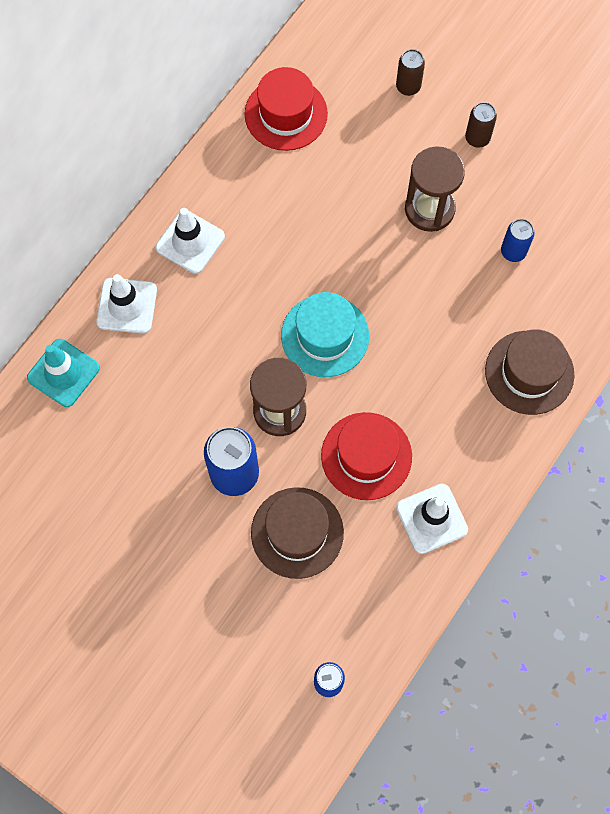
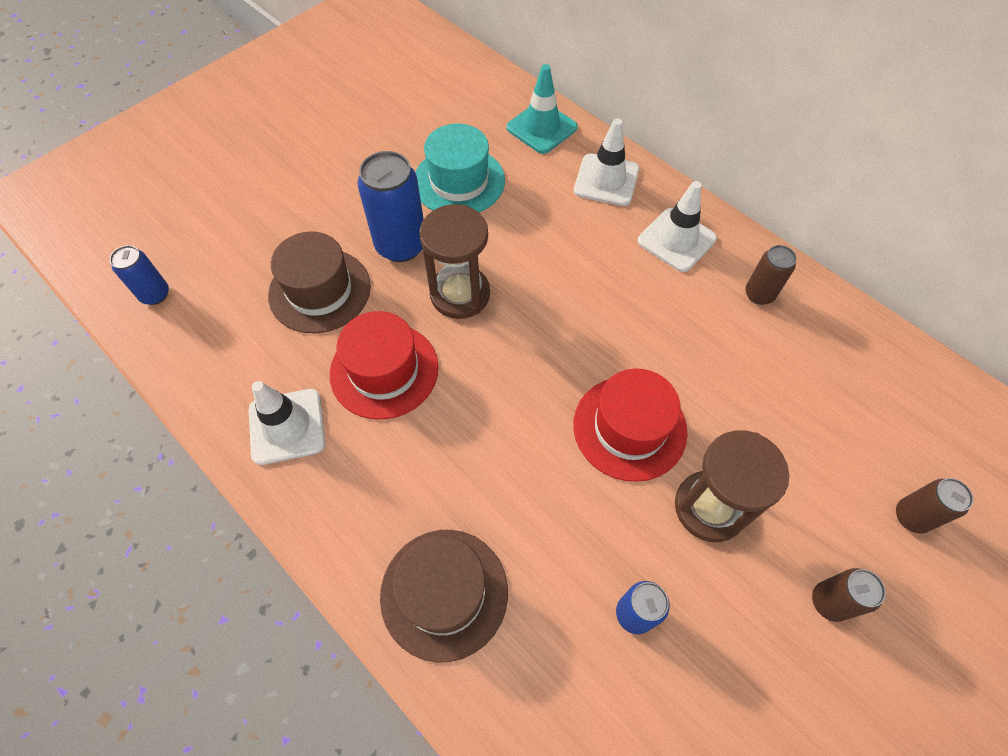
camera: 100 degrees right, 10 degrees down
(238, 177) = (759, 294): none -> brown can
(286, 114) = (852, 356): red hat -> red hat (629, 428)
(325, 336) = (542, 352): turquoise hat -> turquoise hat (459, 181)

